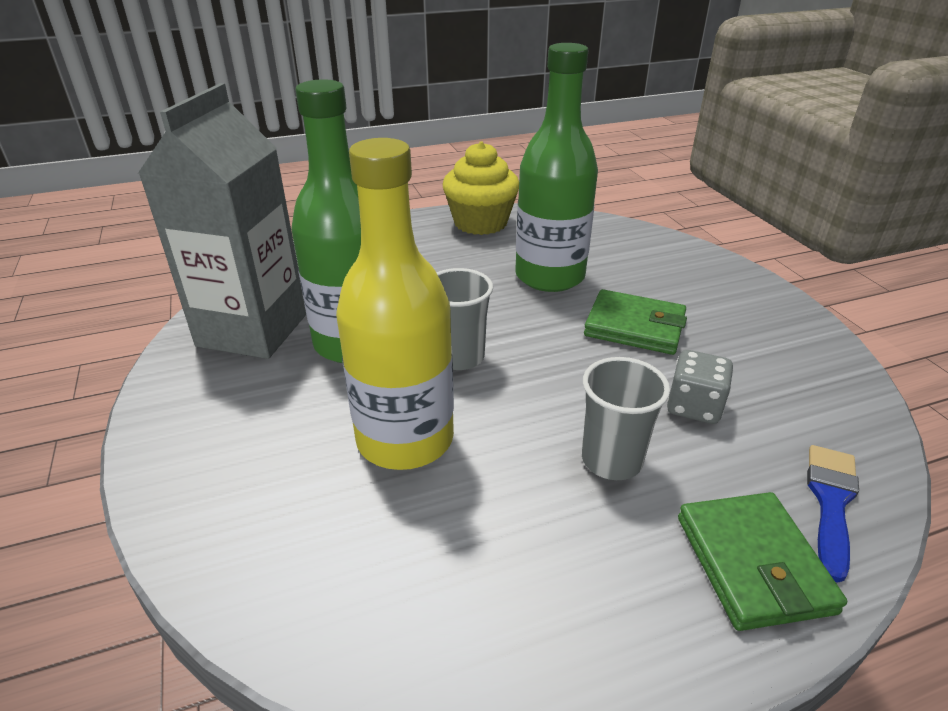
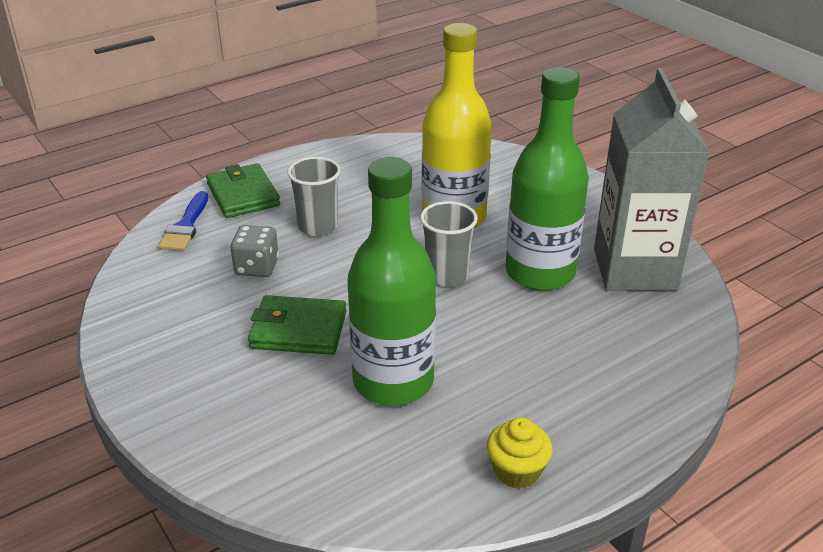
camera: 165 degrees right, 0 degrees up
(480, 223) = (517, 471): yellow cupcake -> yellow cupcake, size x0.58

